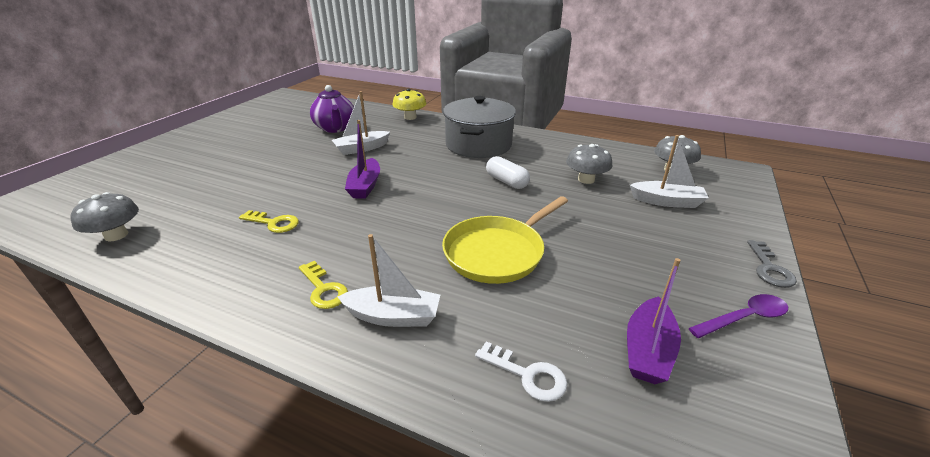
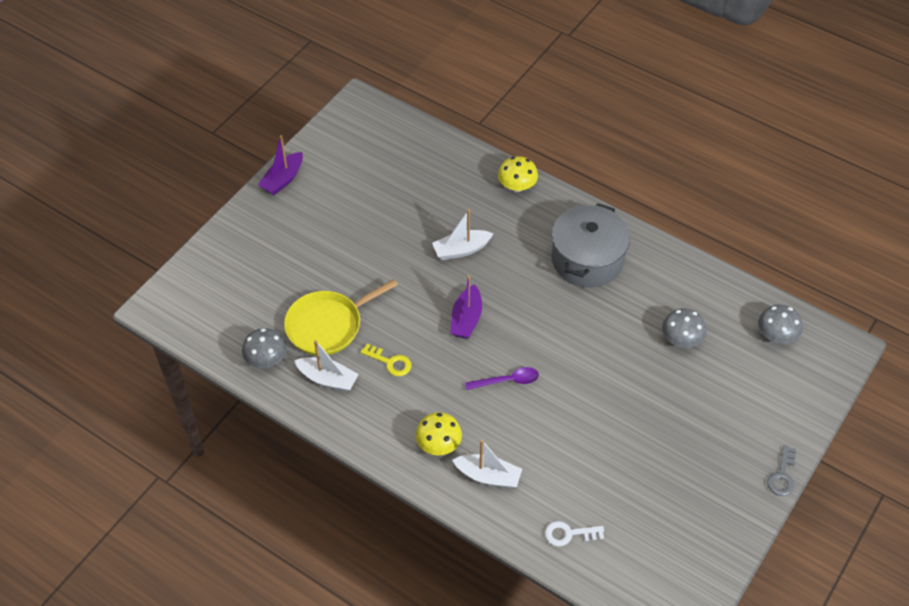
camera: 10 degrees right, 20 degrees up
(323, 289) = (438, 444): yellow key -> yellow mushroom
(335, 128) = (430, 201): purple teapot -> none
(497, 252) = (573, 426): yellow pan -> yellow pan (328, 325)
(506, 181) = (602, 331): white capsule -> none
(527, 375) = (569, 534): white key -> white key turned 135 degrees clockwise
(647, 350) = (651, 529): purple boat -> purple boat (283, 179)
(667, 201) = (744, 384): white boat -> white boat (328, 379)
(744, 318) = (731, 516): purple spoon -> purple spoon (507, 381)

